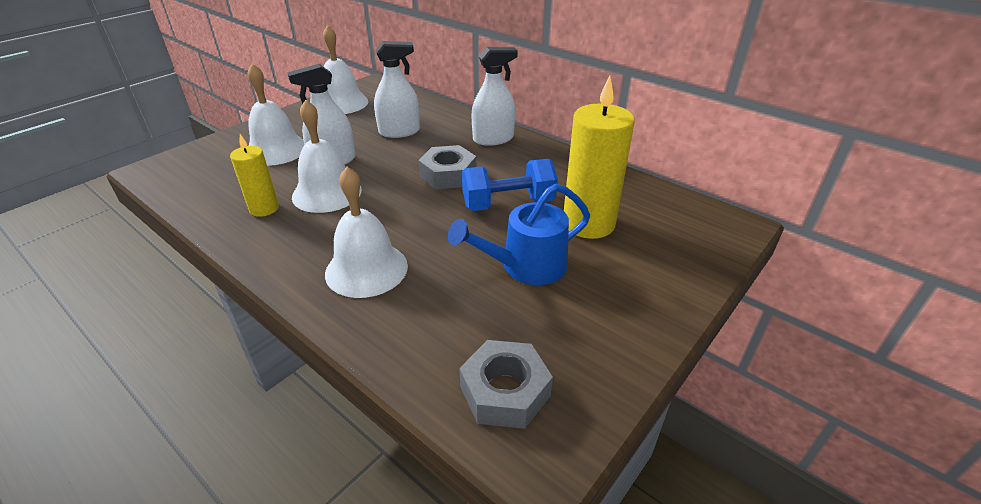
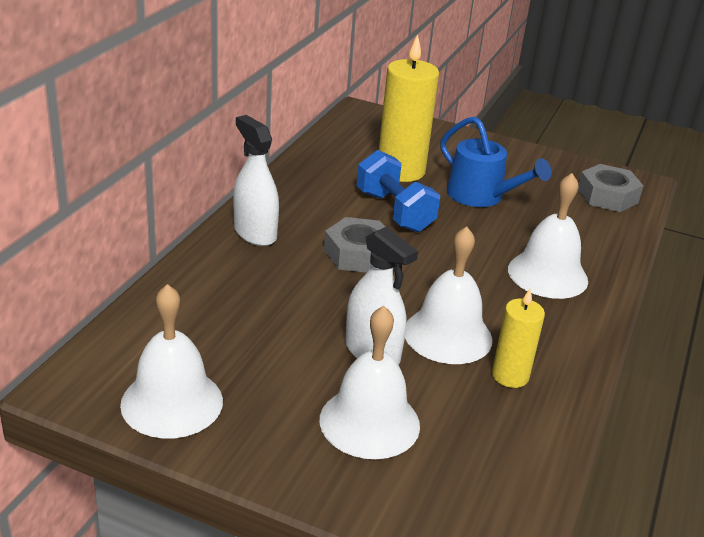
camera: 110 degrees left, 5 degrees down
(399, 132) = (262, 312): white spray bottle -> none

